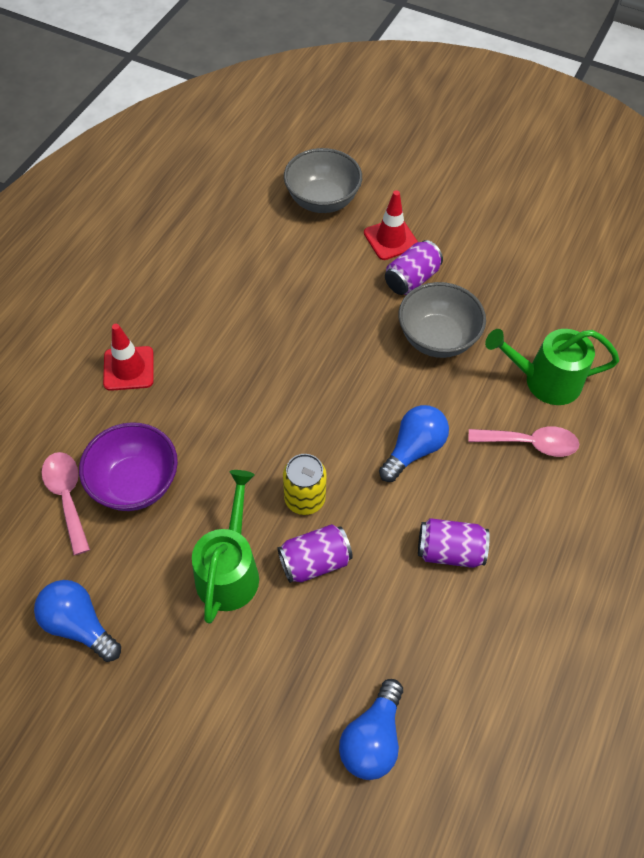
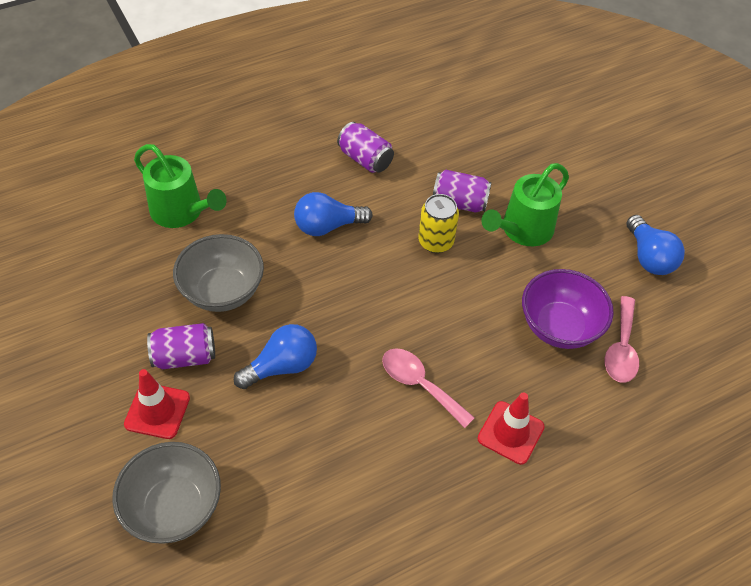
camera: 145 degrees left, 5 degrees down
(372, 738) = (495, 109): blue light bulb -> blue light bulb (282, 366)
(530, 443) = (243, 182): pink spoon -> pink spoon (419, 384)

